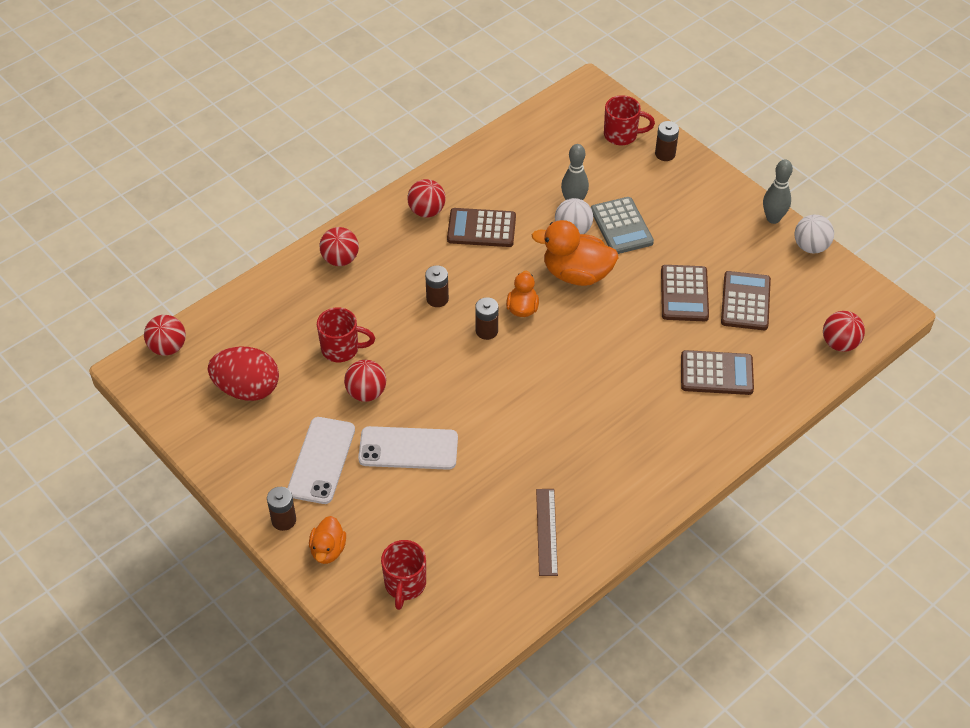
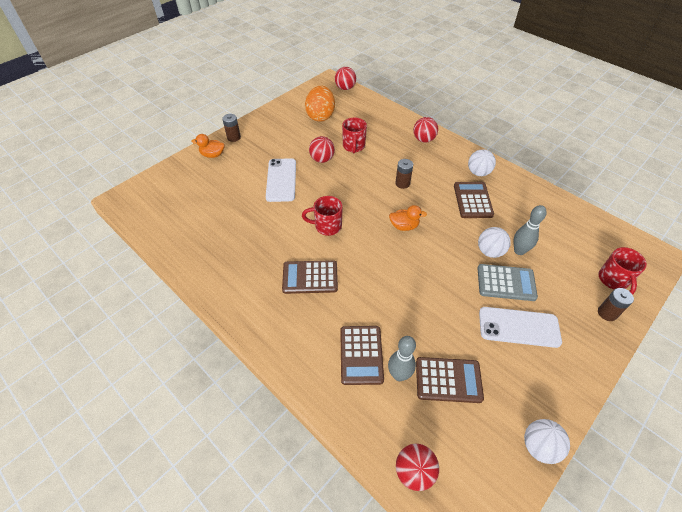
camera: 85 degrees right, 0 degrees up
(247, 389) = (320, 116): red egg -> orange egg
(321, 460) = (273, 147): white phone -> white phone (519, 327)
(405, 585) = (185, 186): red mug -> red mug (327, 226)
(427, 211) = (478, 173): red ball -> white ball
(486, 331) = (380, 209): brown battery -> none
(546, 531) = (214, 249): brown ruler -> none
(576, 274) = (445, 255): orange duck -> none
(621, 226) = (506, 283): grey calculator -> grey calculator turned 150 degrees counterclockwise
(684, 294) = (444, 329): brown calculator -> brown calculator (310, 277)
(773, 218) = (564, 408): grey bowling pin -> grey bowling pin (399, 375)

